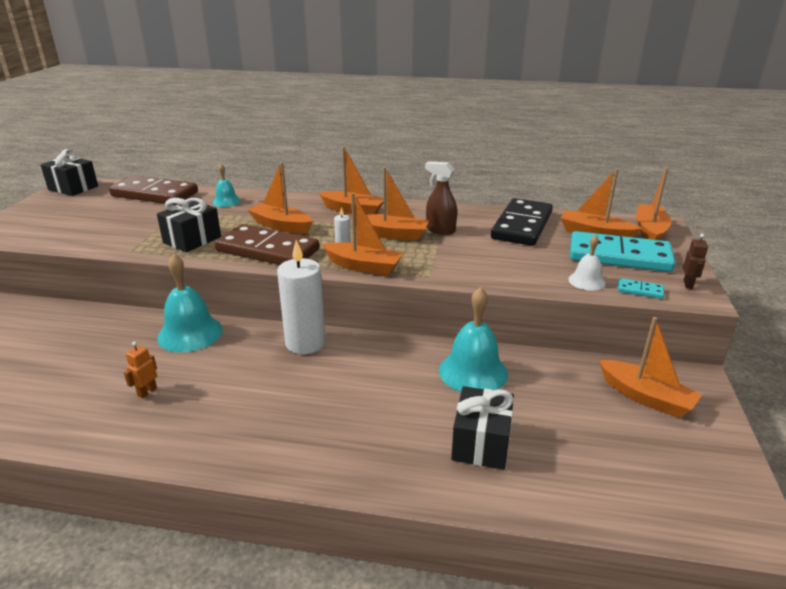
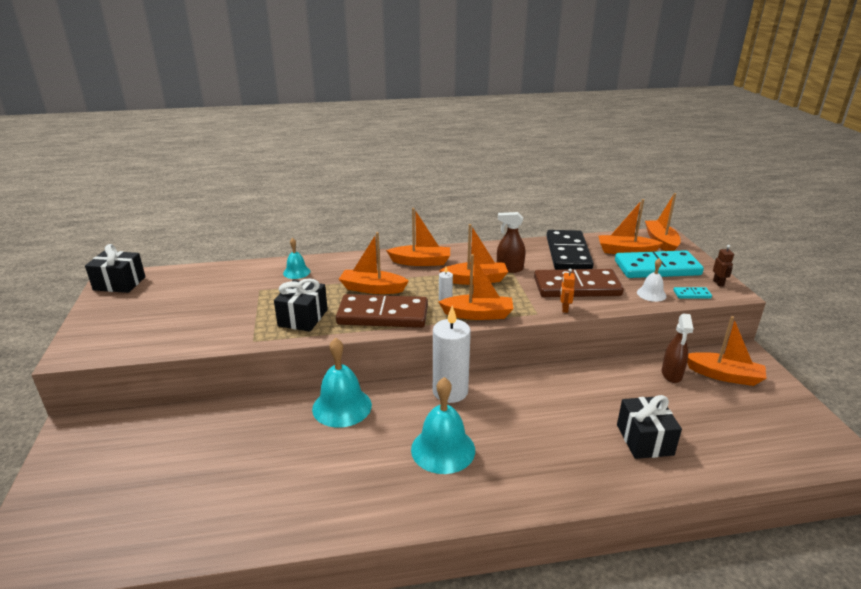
camera: 20 degrees left, 0 degrees up
(147, 392) = (351, 469): orange robot -> orange robot (564, 309)
(154, 194) = (216, 276): brown domino -> brown domino (577, 287)
(473, 371) = (597, 384): turquoise bell -> turquoise bell (443, 449)
(575, 381) = (671, 374): none -> brown spray bottle

